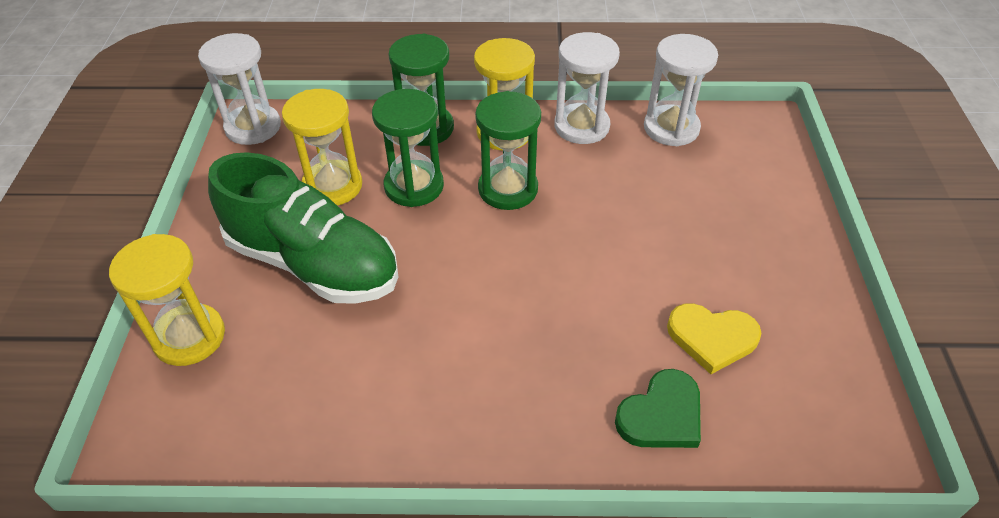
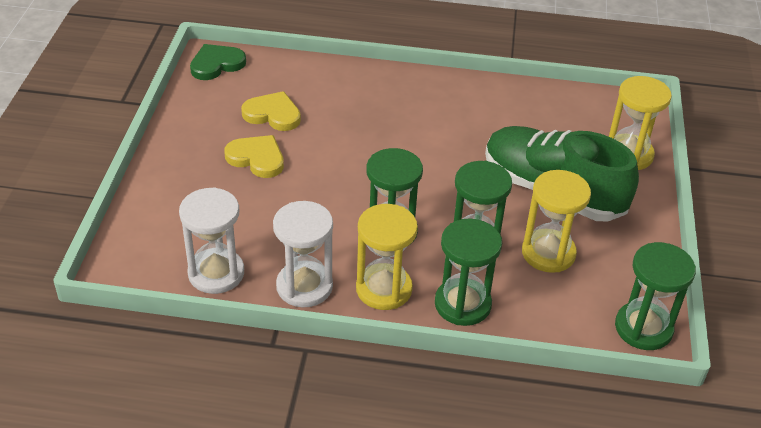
camera: 175 degrees left, 5 degrees down
(253, 127) = (643, 328): white hourglass -> green hourglass
(661, 415) = (323, 84): green heart -> green heart (216, 64)
(697, 261) = (257, 158): none -> yellow heart

